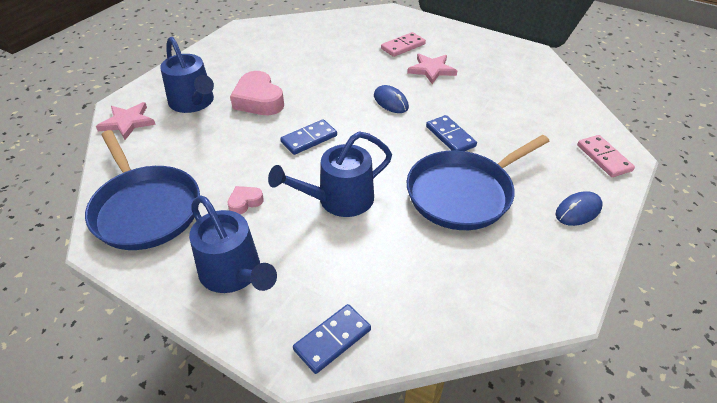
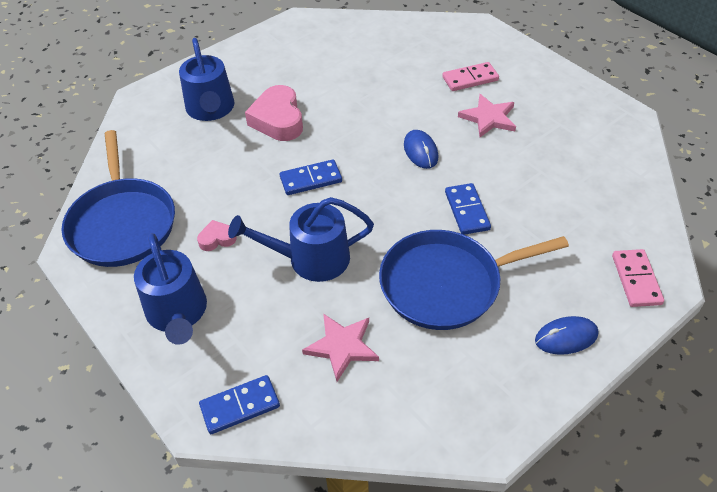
camera: 20 degrees right, 5 degrees up
(127, 122) = (139, 120): pink star -> pink star (342, 347)

